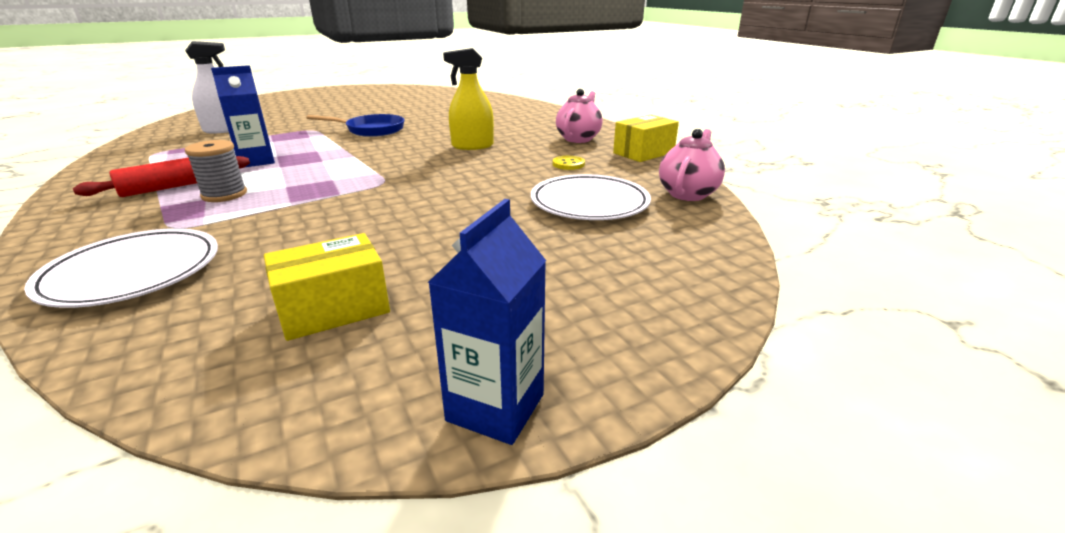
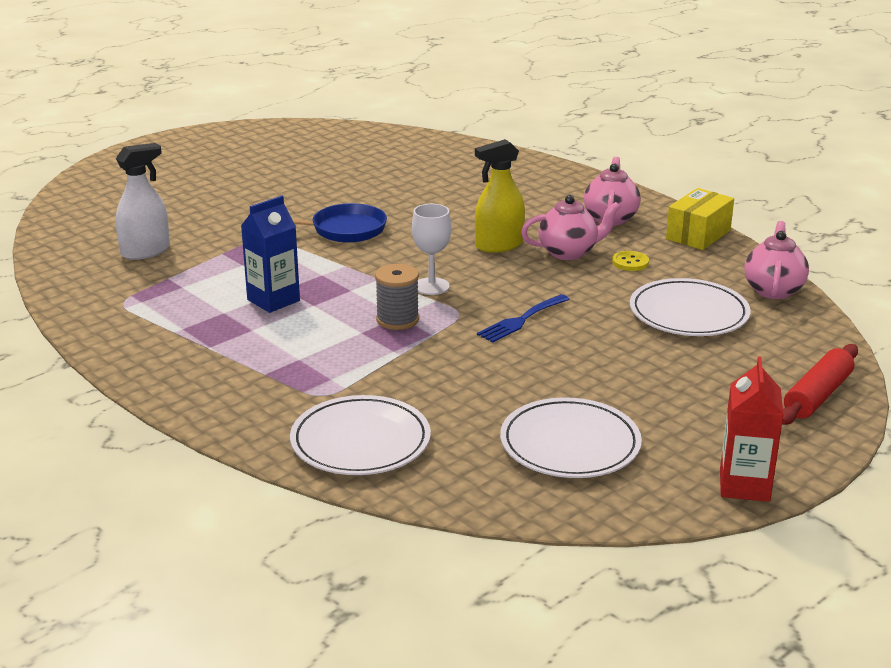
camera: 15 degrees left, 0 degrees up
(173, 187) = (236, 349): red rolling pin -> red rolling pin (817, 395)
(224, 195) = (311, 351): grey spool -> grey spool (397, 320)
(333, 308) = (570, 444): yellow box -> white plate
(386, 164) = (431, 286): none -> white goblet
(428, 192) = (521, 320): none -> blue fork
(495, 407) = (744, 485): blue carton -> red carton
(523, 154) = (568, 252): none -> pink teapot

